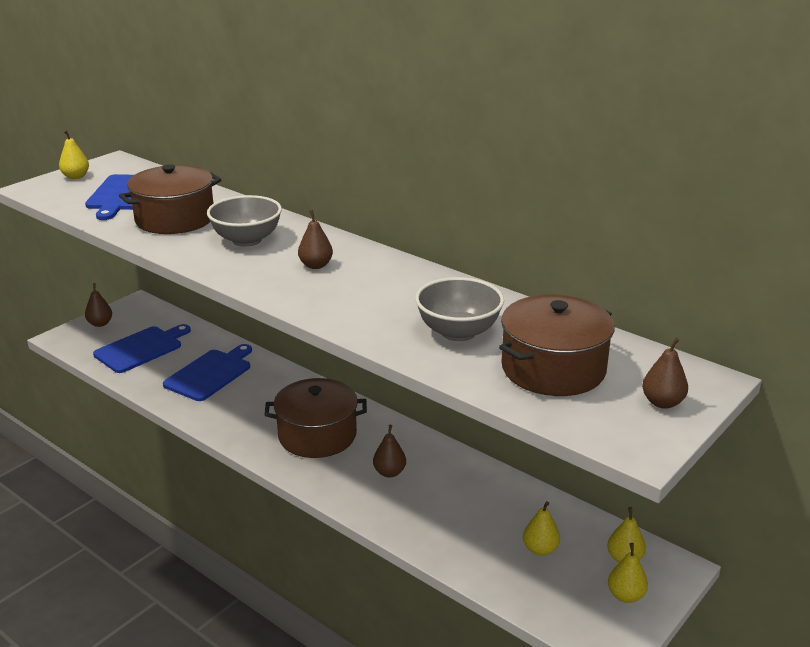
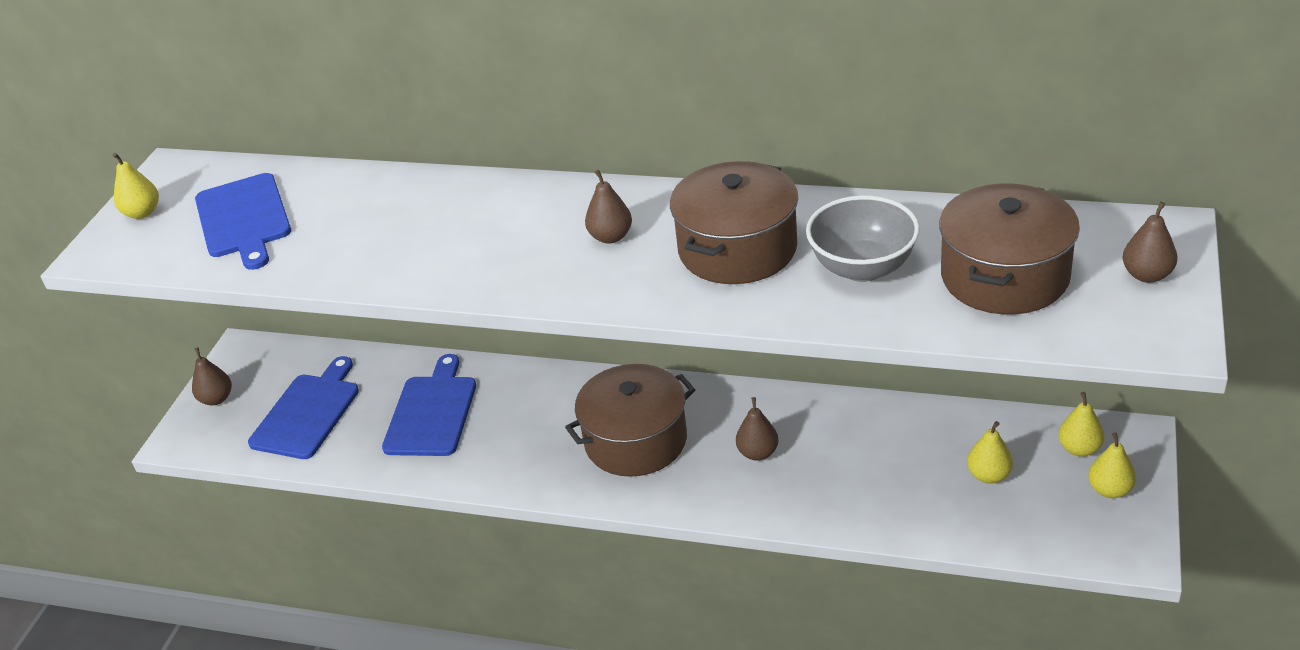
camera: 20 degrees left, 10 degrees up
(175, 219) = (358, 232): brown pot -> brown pot (737, 249)
(247, 240) = (486, 231): grey bowl -> none

